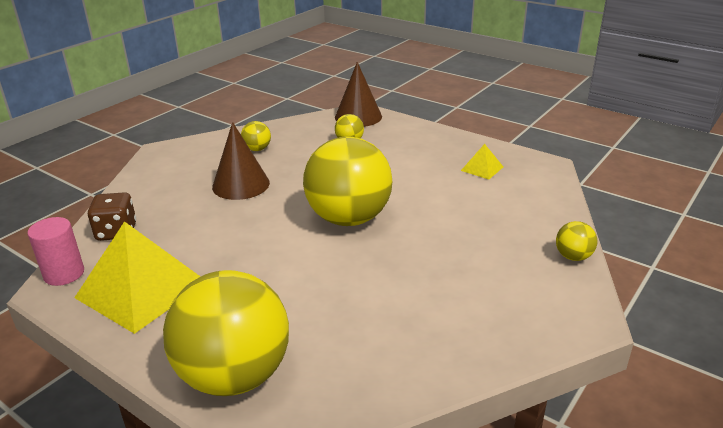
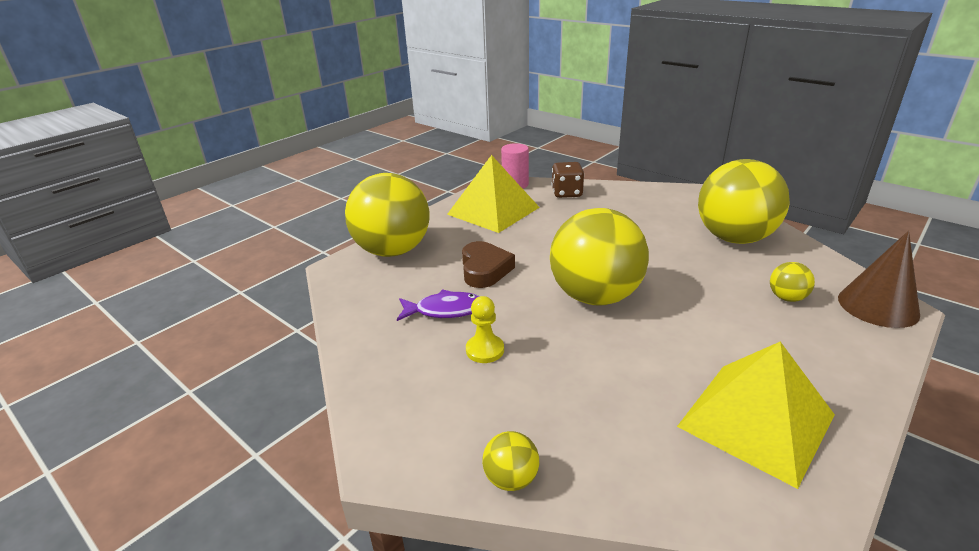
camera: 95 degrees right, 0 degrees up
(241, 184) = (652, 235): brown cone -> none
(257, 149) = (734, 238): yellow ball -> yellow ball, size x2.43
(295, 287) = (484, 270): none -> brown heart
(377, 309) = (445, 310): none -> purple fish
(438, 277) = (485, 350): none -> yellow pawn
(482, 168) = (756, 420): yellow pyramid -> yellow pyramid, size x2.25

